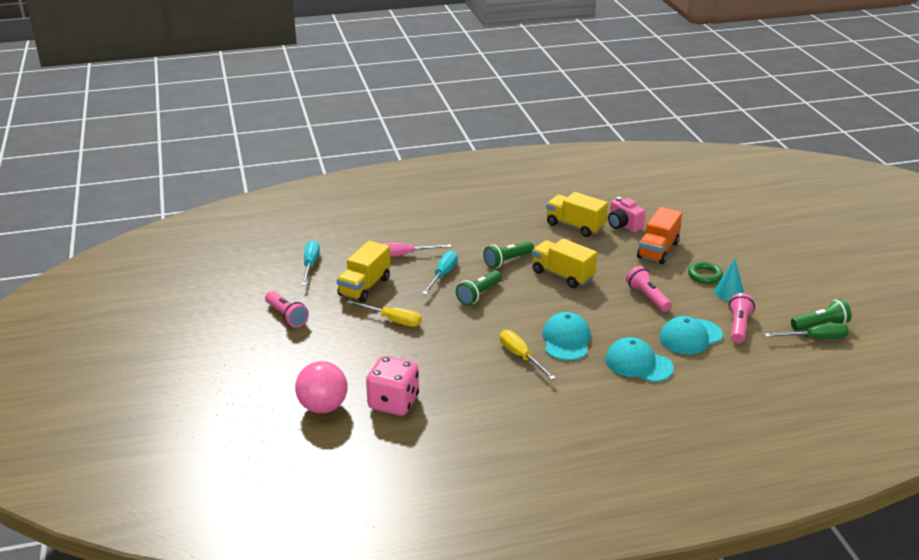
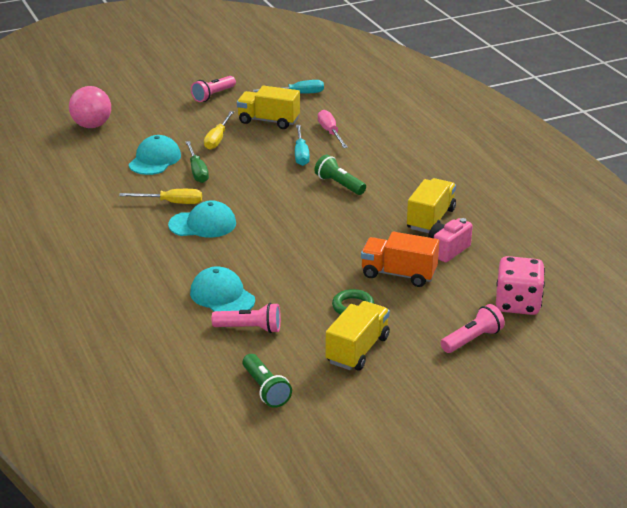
camera: 80 degrees right, 0 degrees up
(393, 402) = (99, 152): pink dice -> pink dice (517, 304)
(443, 275) = (301, 154): turquoise screwdriver -> turquoise screwdriver turned 75 degrees clockwise
(479, 294) = (271, 174): green flashlight -> none
(521, 356) = (171, 203): yellow screwdriver -> yellow screwdriver turned 45 degrees clockwise
(562, 275) = (322, 216): yellow truck -> yellow truck (357, 350)
(638, 364) = (168, 265): turquoise cap -> turquoise cap (155, 160)
(647, 297) = (293, 269): pink flashlight -> pink flashlight (472, 339)
(729, 292) = (319, 323): turquoise cone -> none
(815, 339) = (235, 383): green screwdriver -> green screwdriver (197, 171)

